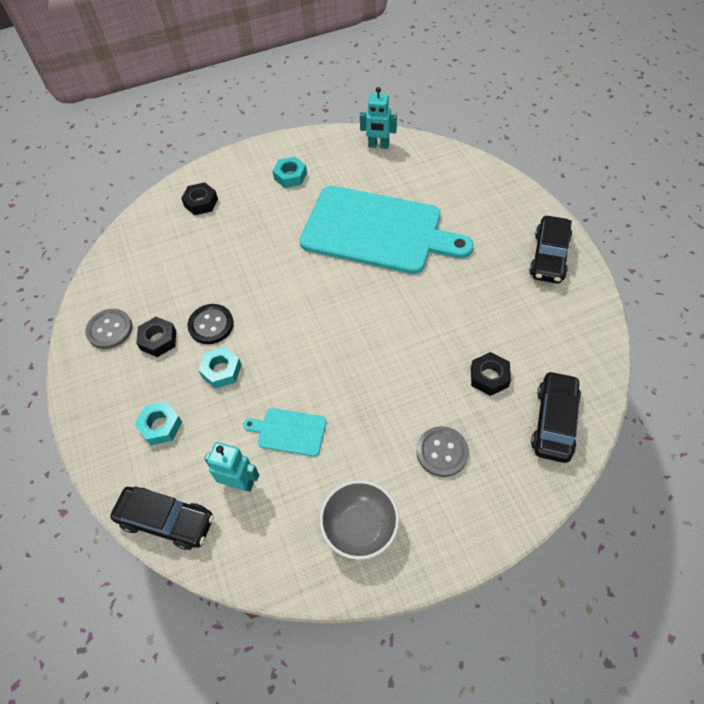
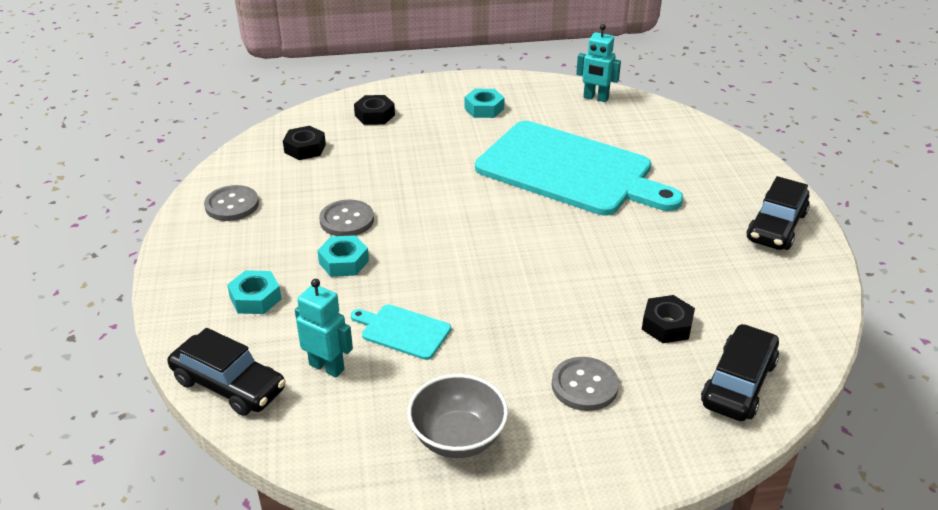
camera: 10 degrees right, 20 degrees down
(158, 340) = (282, 223): black nut -> black nut (305, 148)
(211, 325) = (347, 220): black button -> grey button

